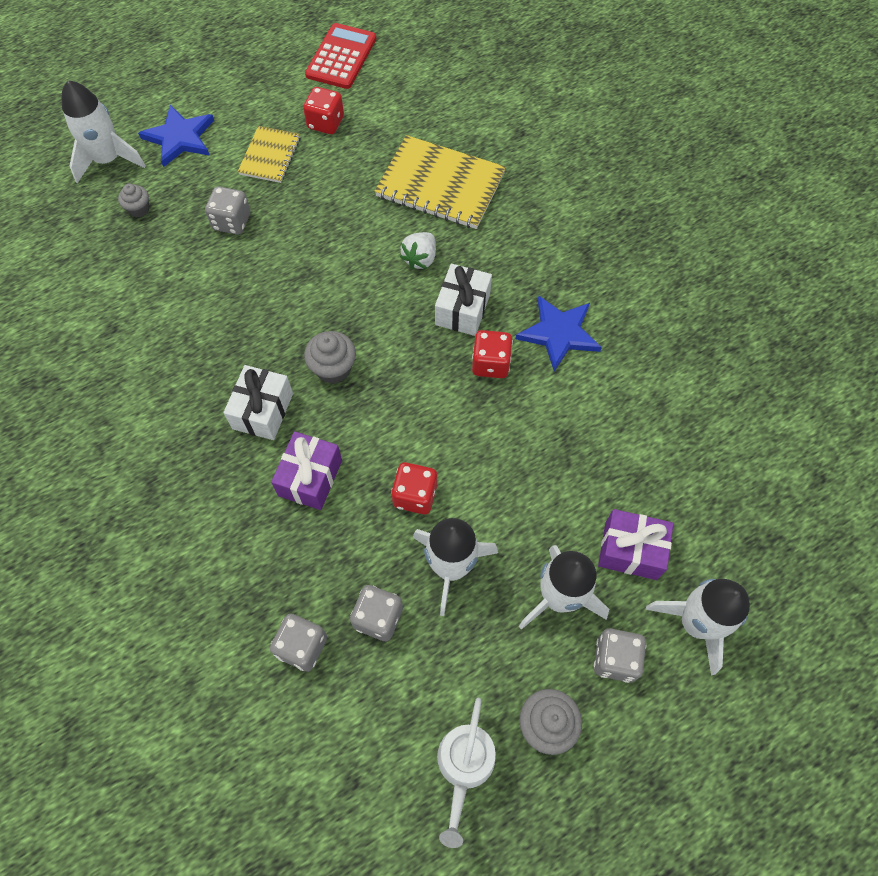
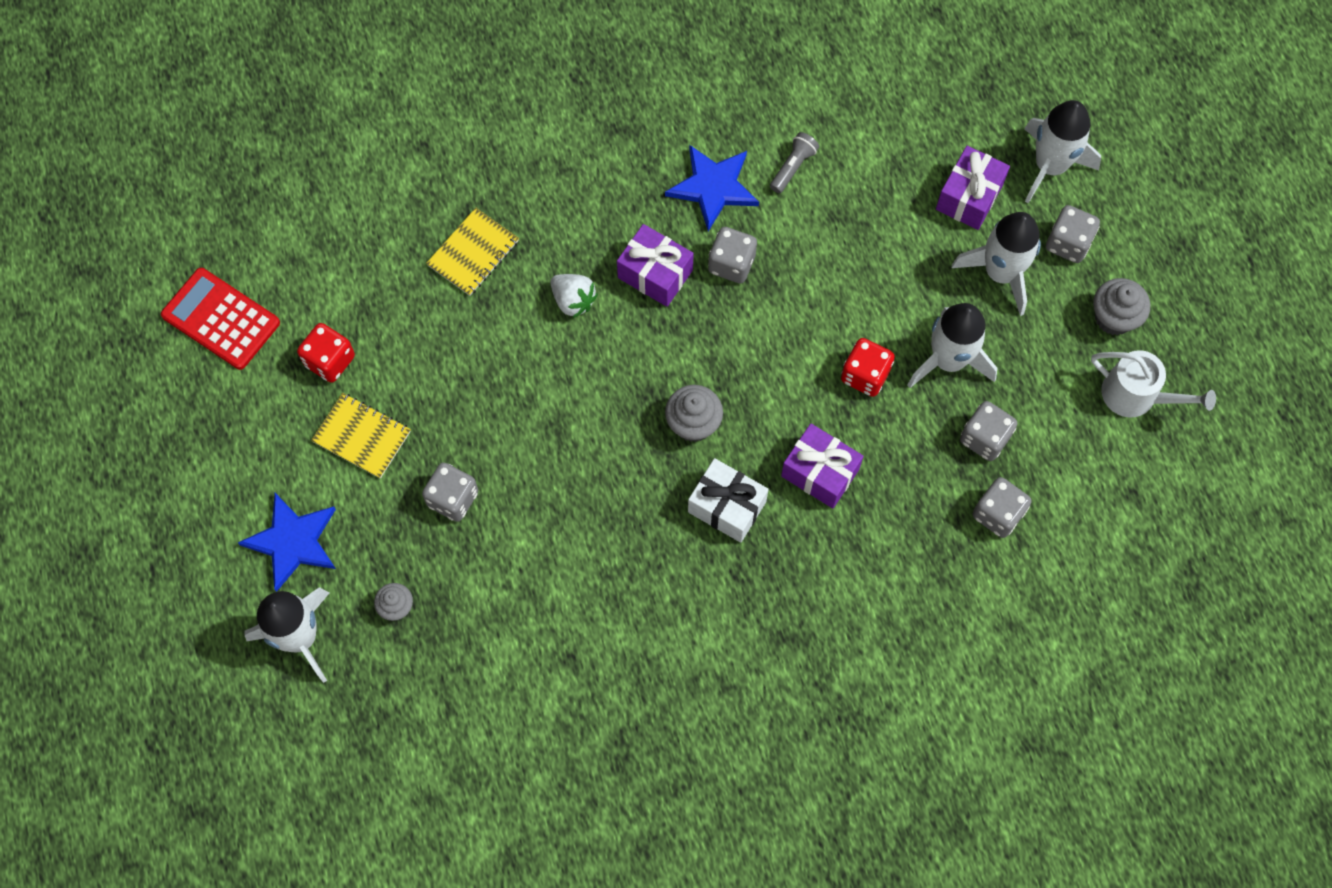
camera: 75 degrees left, 5 degrees up
(440, 185) = (473, 253): yellow notebook -> yellow notebook, size x0.58
(462, 309) = (655, 274): white gift -> purple gift
(490, 363) = (731, 264): red dice -> grey dice
(603, 391) = (793, 167): none -> grey flashlight

